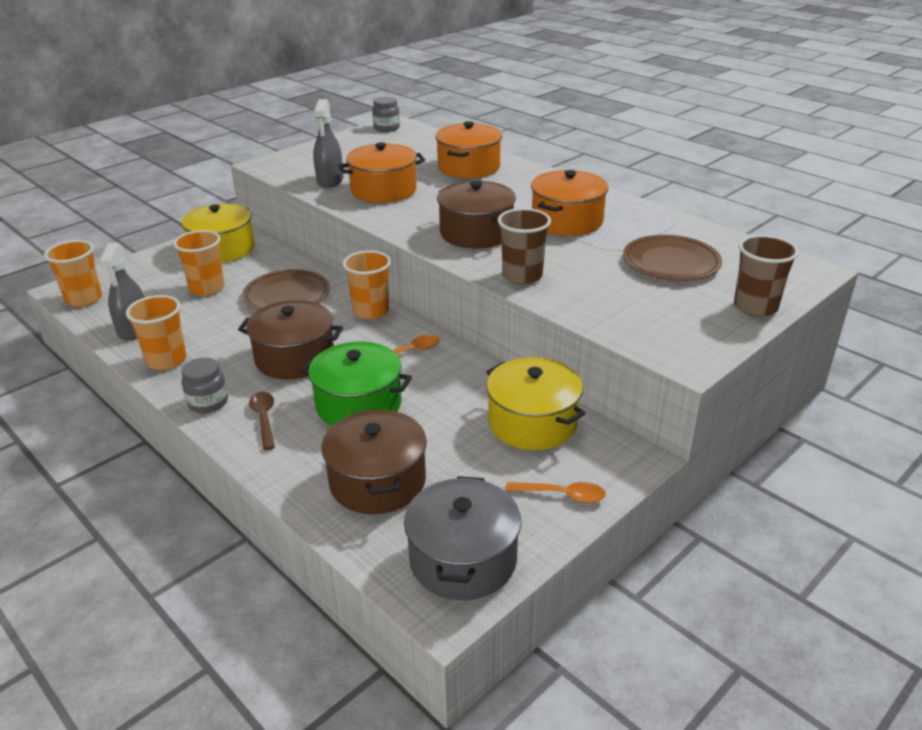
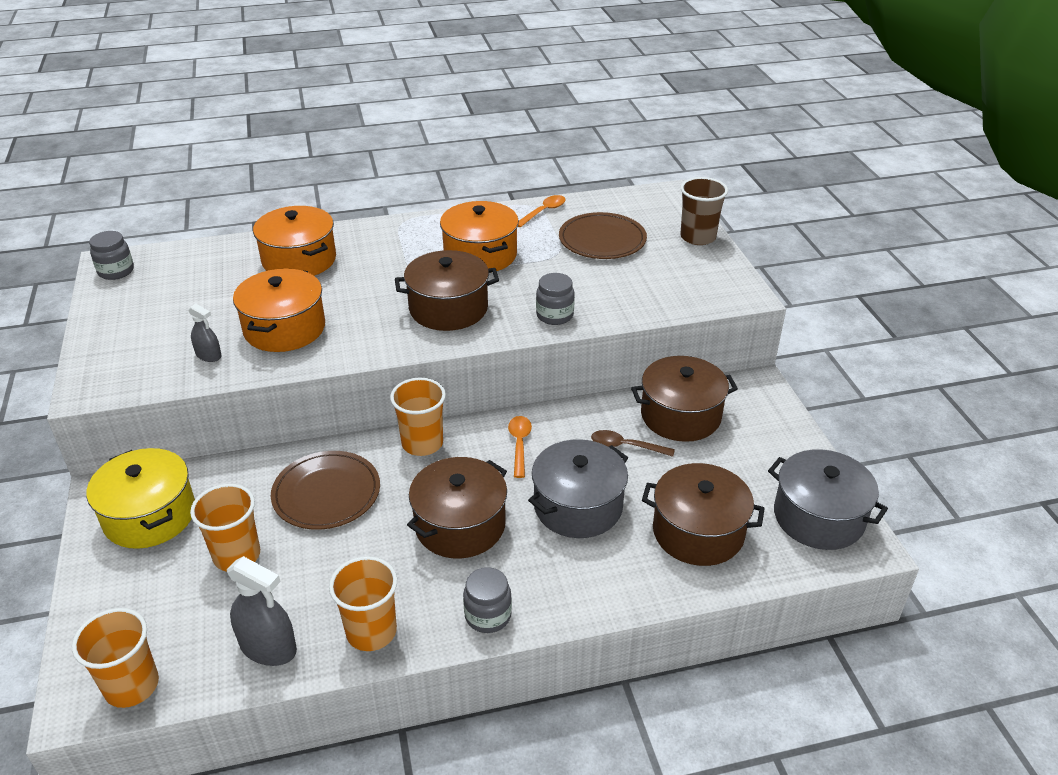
camera: 60 degrees left, 5 degrees up
(264, 419) = (551, 579): brown spoon -> brown spoon (626, 446)
(330, 180) = (208, 355): grey spray bottle -> grey spray bottle, size x0.58
(358, 405) = (578, 506): green pot -> grey pot
(522, 276) = (554, 315): brown cup -> grey jar
(532, 423) = (680, 415): yellow pot -> brown pot
(562, 495) = (776, 437): orange spoon -> orange spoon (543, 212)

